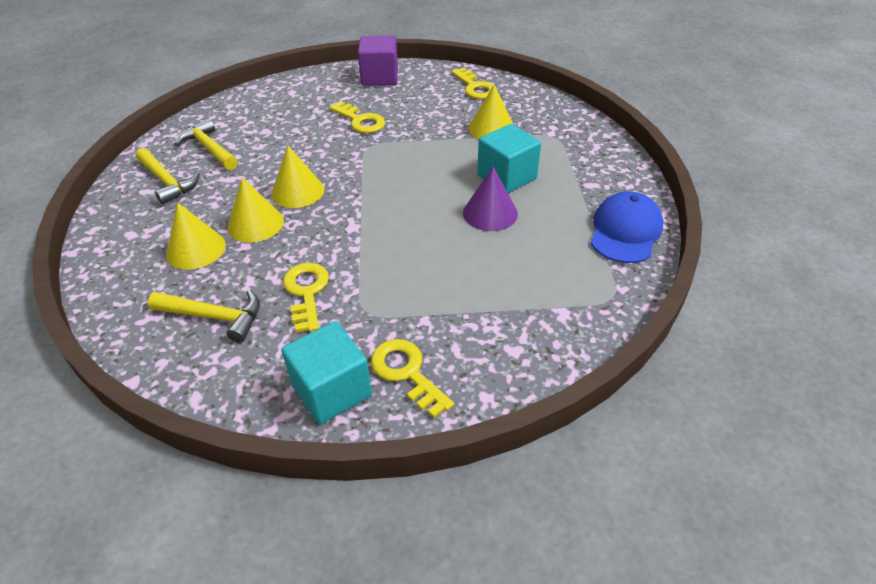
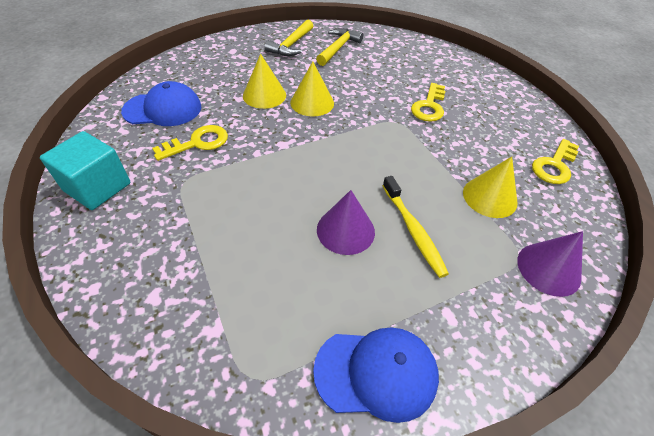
camera: 65 degrees right, 5 degrees up
(196, 249) = (227, 79): yellow cone -> none
(214, 317) = (163, 109): yellow hammer -> blue cap
(380, 77) = (506, 98): purple cube -> none
(406, 373) = (118, 225): yellow key -> none
(506, 177) = (413, 230): turquoise cube -> yellow toothbrush
(569, 128) = (548, 269): none -> purple cone

